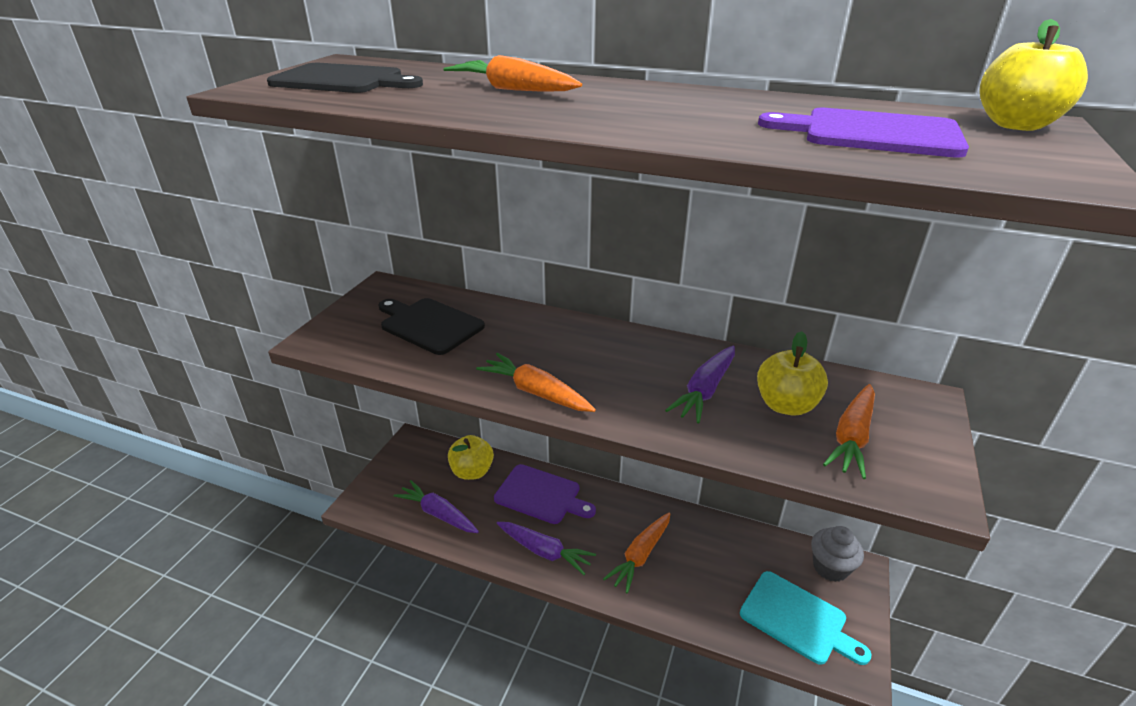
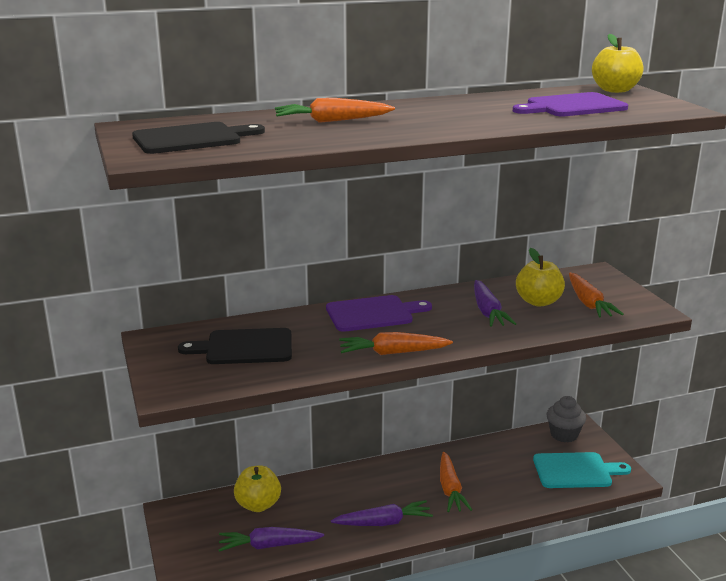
camera: 40 degrees left, 10 degrees down
(541, 495) = (335, 491): purple cutting board -> purple cutting board (373, 314)

